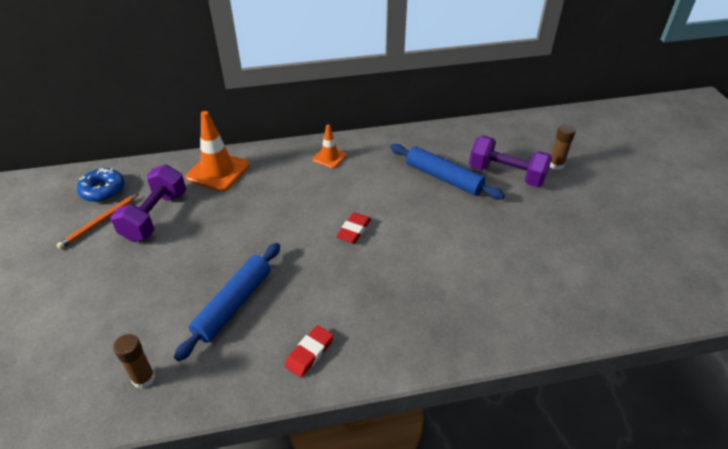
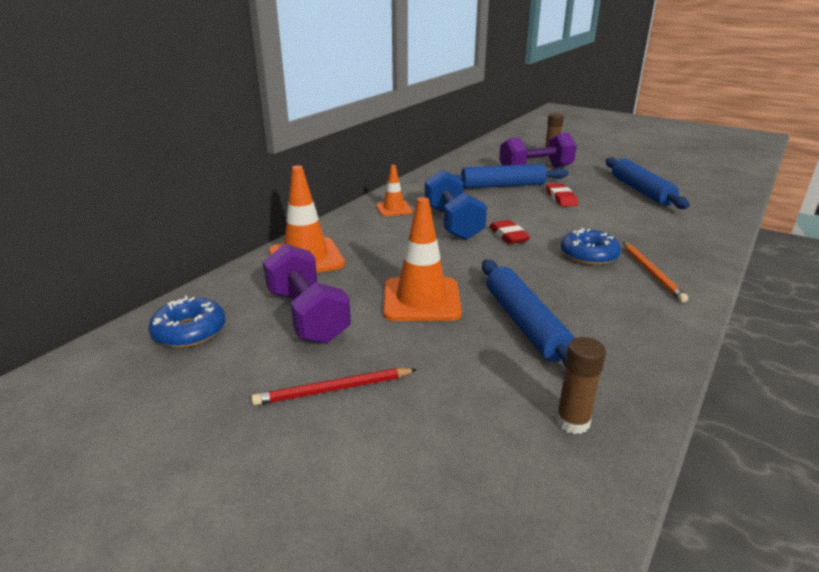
camera: 45 degrees left, 15 degrees down
(97, 271) = (333, 389): none -> red pencil
(99, 222) = (245, 355): orange pencil -> orange pencil (651, 273)
(217, 245) = (421, 300): none -> orange traffic cone
(309, 353) = (643, 312): red eraser -> red eraser (561, 198)
(340, 195) = (453, 223): none -> blue dumbbell
(371, 285) = (589, 255): none -> blue donut
(550, 254) = (641, 191): none -> blue rolling pin

